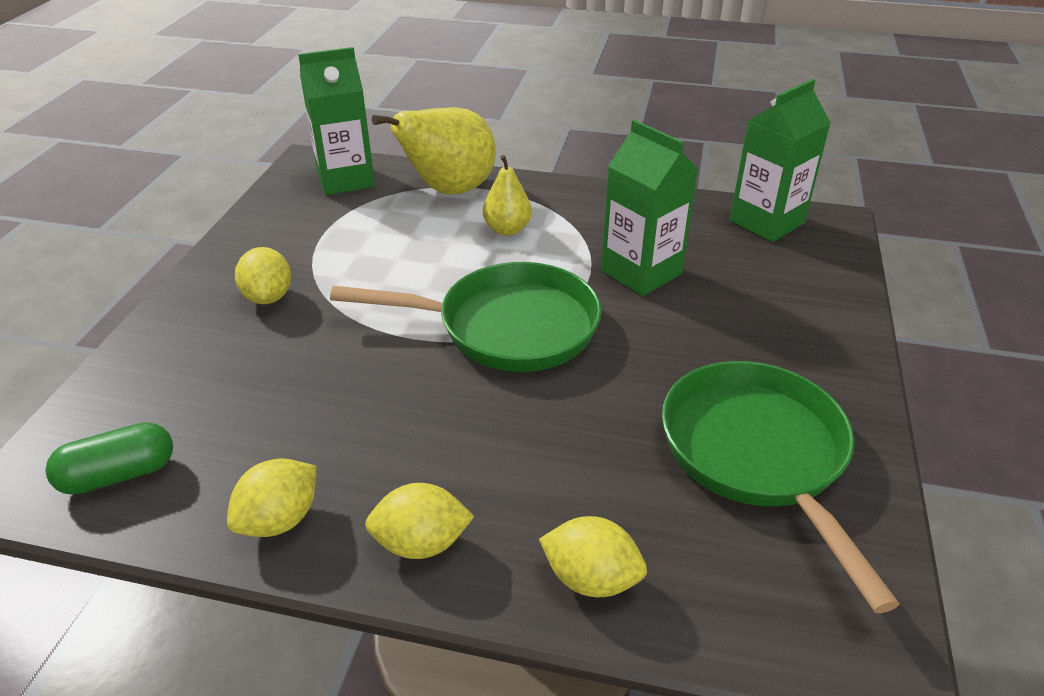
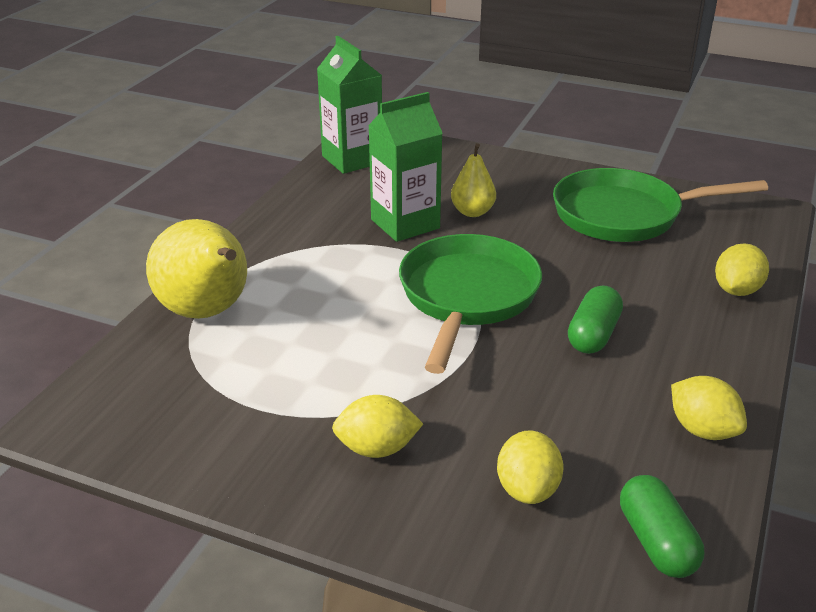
camera: 80 degrees left, 5 degrees down
(345, 179) = (133, 388): green carton -> none
(421, 543) = (717, 357): yellow lemon -> yellow lemon (527, 489)
(453, 426) = (593, 335): none -> green capsule
(507, 229) = (306, 282): yellow pear -> yellow pear (472, 212)

